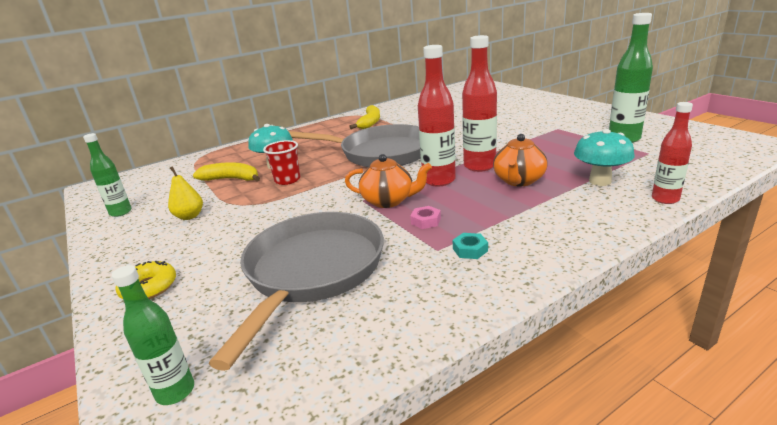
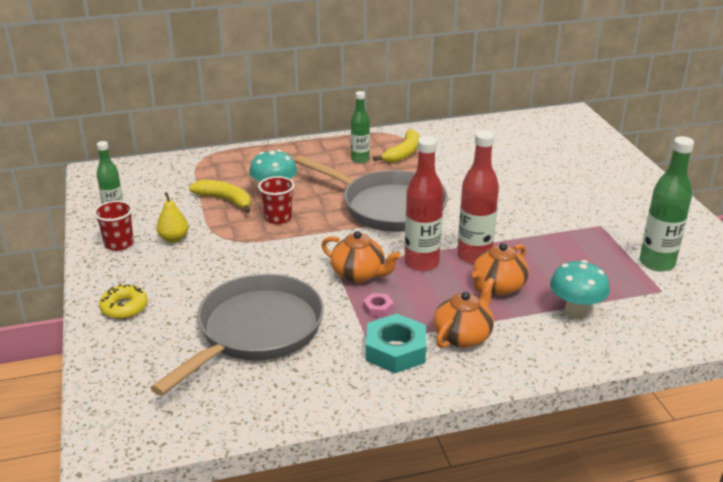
camera: 15 degrees right, 5 degrees up
(130, 233) = (119, 244): none -> red cup
(175, 392) = (126, 399): green bottle -> green bottle (360, 159)
(470, 250) = (395, 350): turquoise nut -> turquoise nut, size x2.10
(523, 222) = (463, 336): none -> orange teapot
(665, 199) = (615, 351): red bottle -> none

